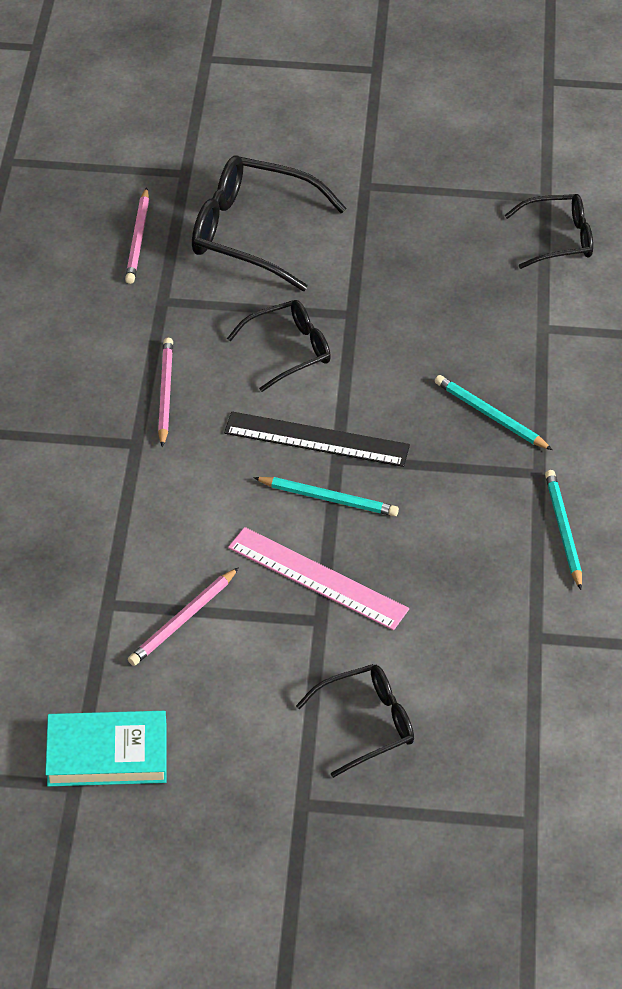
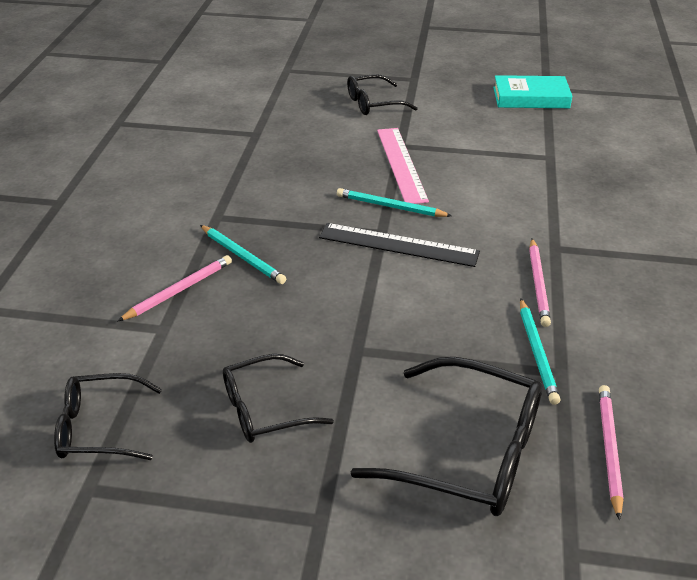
camera: 175 degrees left, 10 degrees down
(183, 619) = (495, 148): pink pencil -> pink pencil (179, 290)
(289, 350) = (422, 316): black glasses -> black glasses (264, 409)
(317, 578) = (401, 164): pink ruler -> pink ruler turned 45 degrees clockwise
(563, 530) = (213, 183): turquoise pencil -> turquoise pencil (536, 352)

